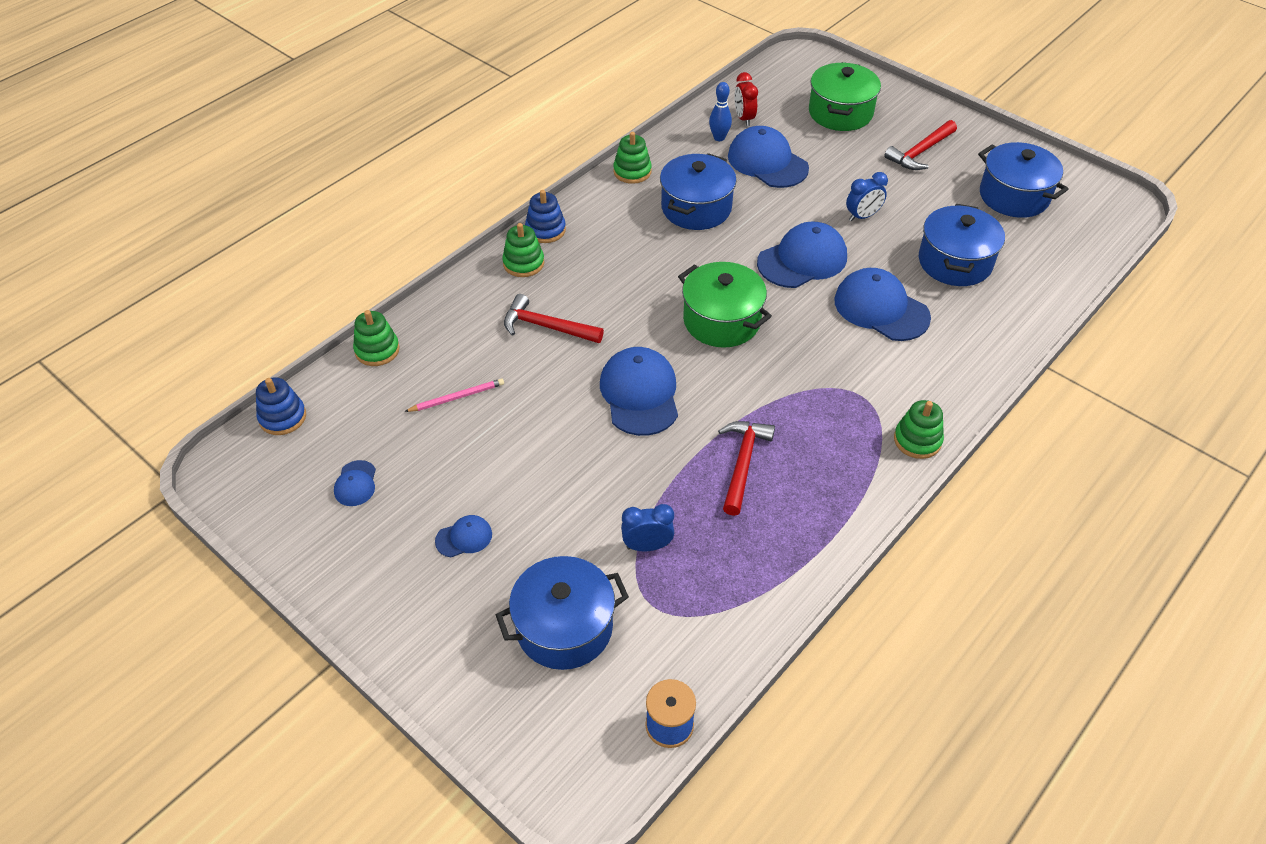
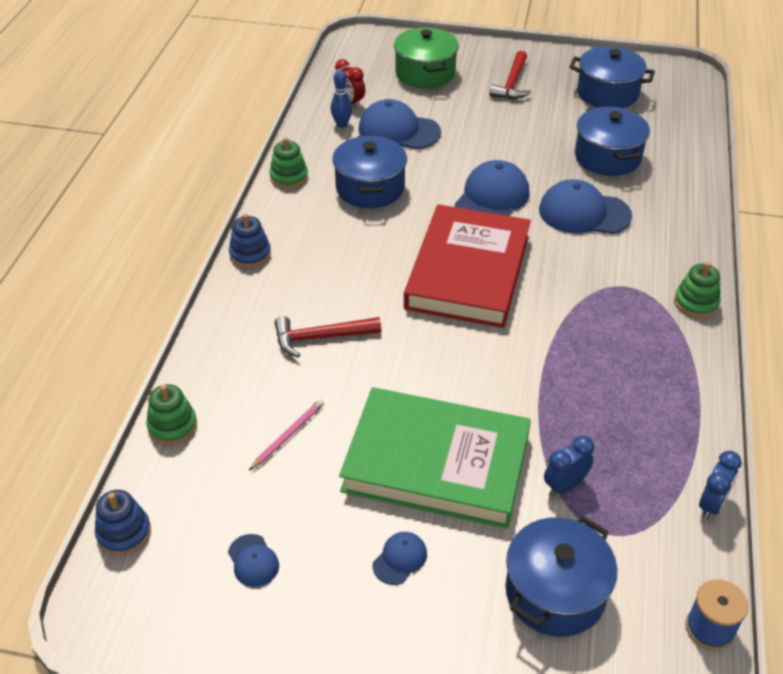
camera: 30 degrees left, 5 degrees down
(523, 263) = (253, 291): green stacking toy -> none
(555, 475) = (436, 463): none -> green book
(640, 394) = (451, 360): blue cap -> none
(721, 321) = (468, 272): green pot -> red book
(743, 463) = (583, 381): red hammer -> none
(862, 216) = (510, 147): blue clock -> blue clock (711, 505)

